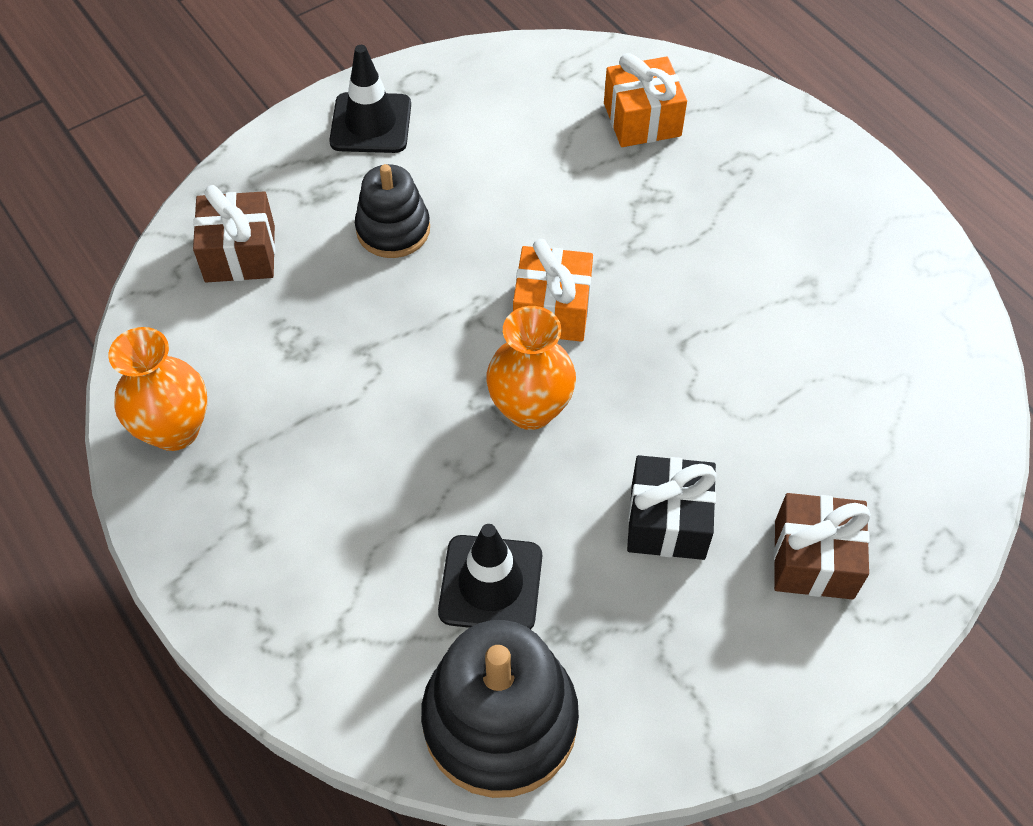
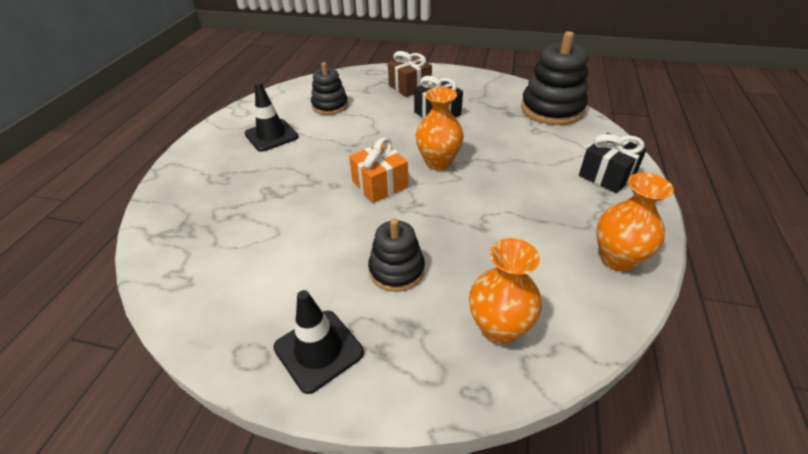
camera: 130 degrees left, 15 degrees down
(240, 254) = (499, 328): brown gift -> orange vase
(277, 589) = (607, 175): none -> black gift
(490, 584) = (518, 133): black traffic cone -> black traffic cone (271, 135)
(642, 119) = (208, 225): orange gift -> none
(845, 387) = (330, 106): none -> black stacking toy

